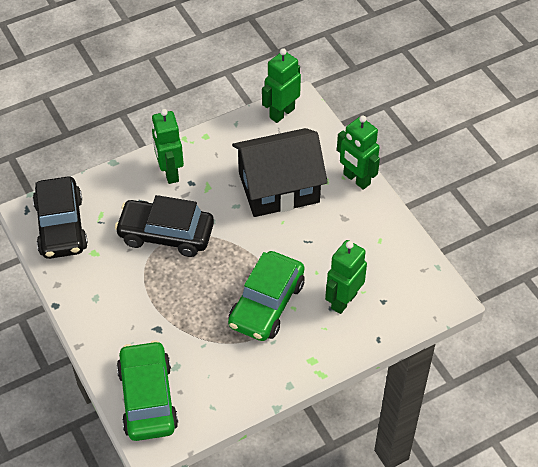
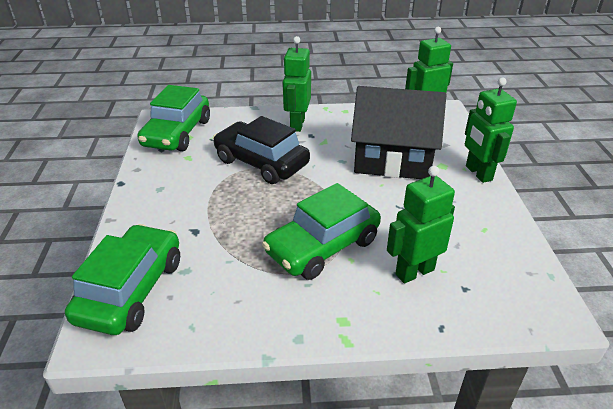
camera: 25 degrees right, 15 degrees down
(61, 226) = (177, 133): black car -> green car

